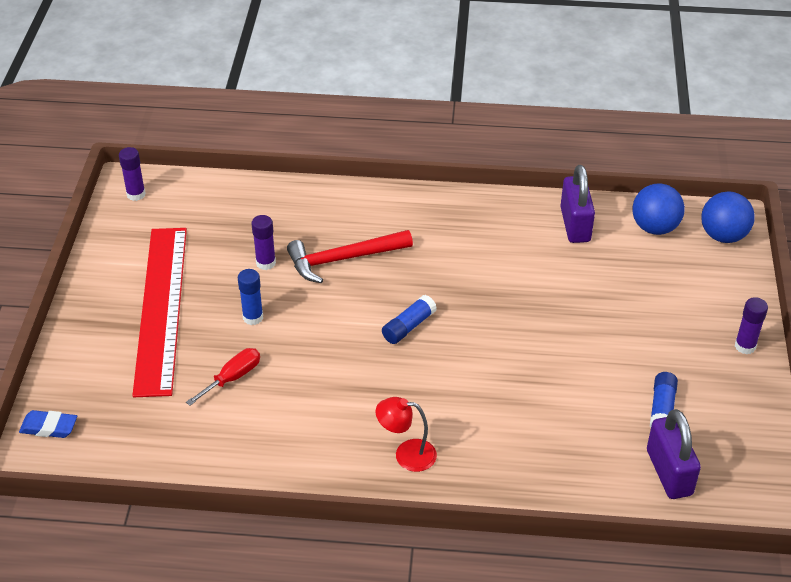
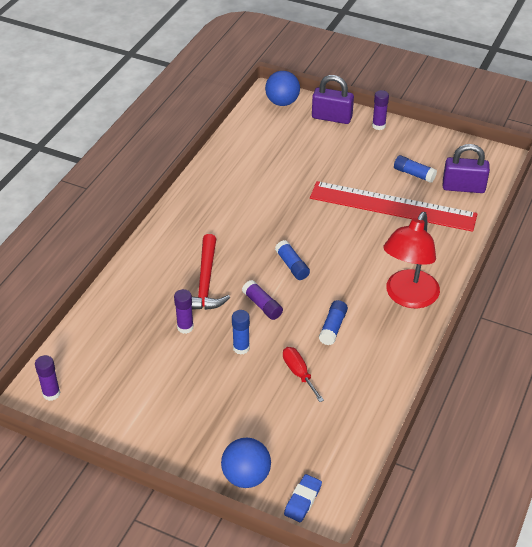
camera: 70 degrees left, 0 degrees up
(161, 308) = (202, 403): red ruler -> red ruler (392, 206)
(319, 391) = (333, 327): none -> blue glue stick
(328, 317) = (262, 305): none -> purple glue stick
(406, 454) = (408, 297): red lamp -> red lamp, size x1.85
(575, 225) = (236, 159): purple padlock -> purple padlock (331, 117)
(654, 227) = (259, 127): blue ball -> blue ball (246, 476)

